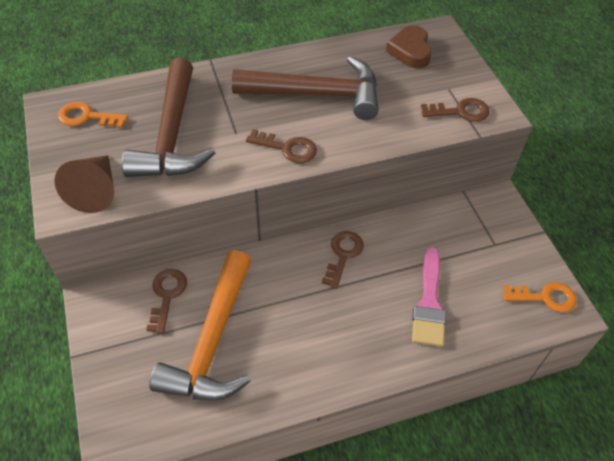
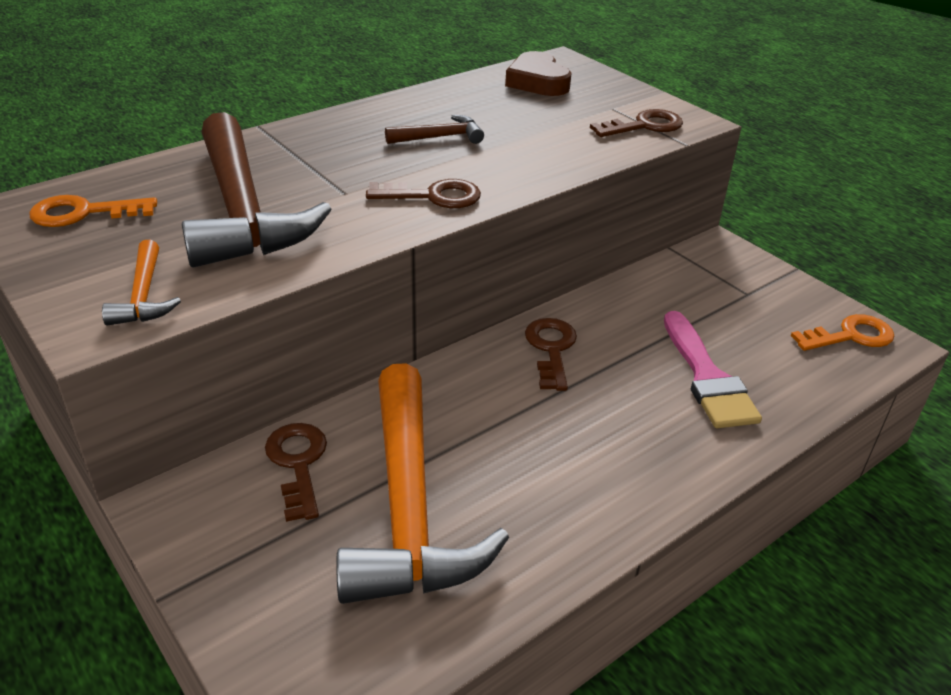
camera: 20 degrees left, 15 degrees down
(95, 191) = (144, 296): brown cone -> orange hammer
(317, 94) = (440, 137): brown hammer -> brown hammer, size x0.43

